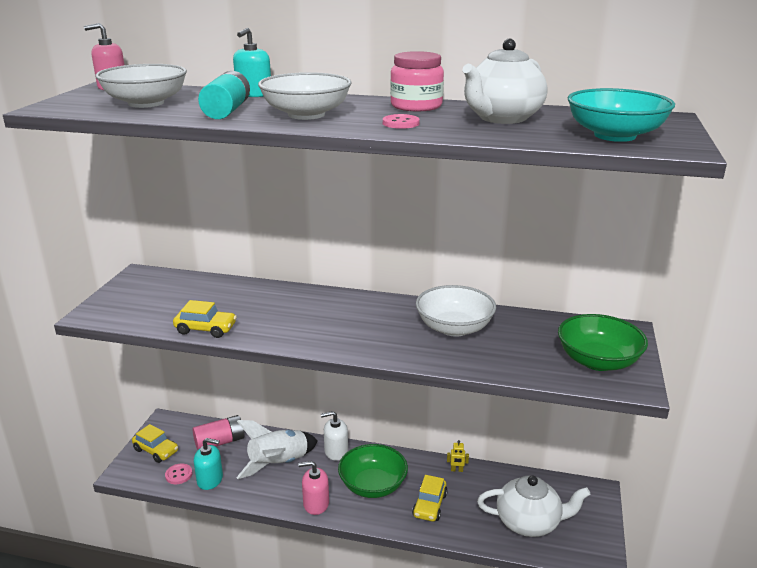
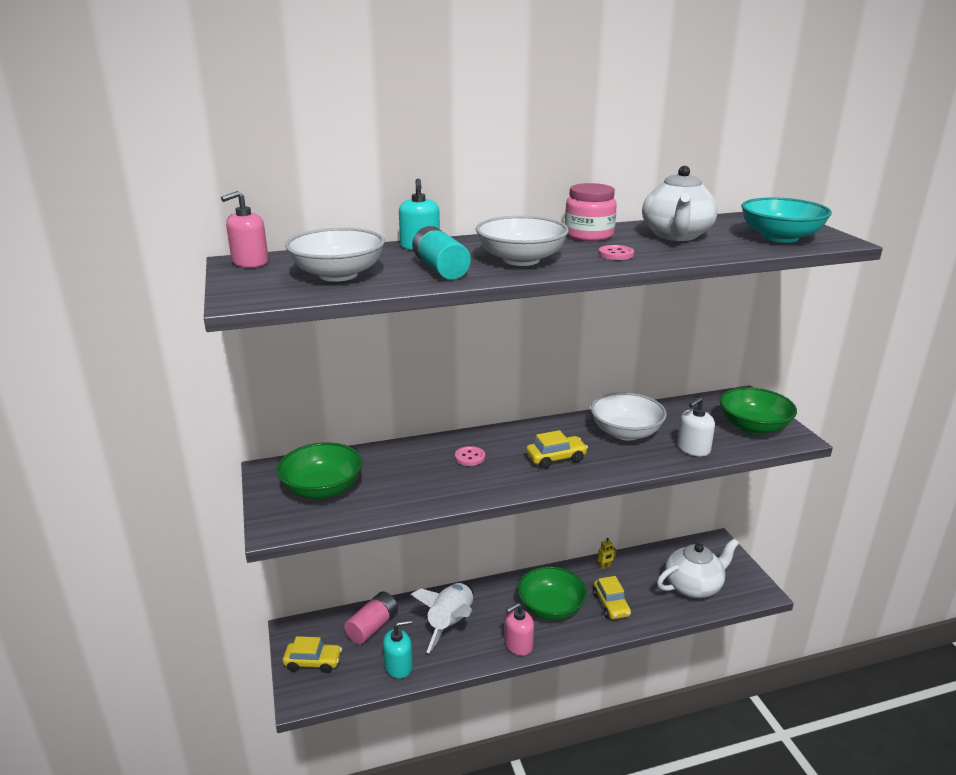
camera: 30 degrees left, 0 degrees up
(155, 298) = (322, 489): none -> green bowl
(179, 475) = (362, 675): pink button -> pink button (470, 457)
(206, 329) = (418, 502): yellow car -> yellow car (556, 458)
(336, 451) = (491, 591): white soap dispenser -> white soap dispenser (693, 449)

